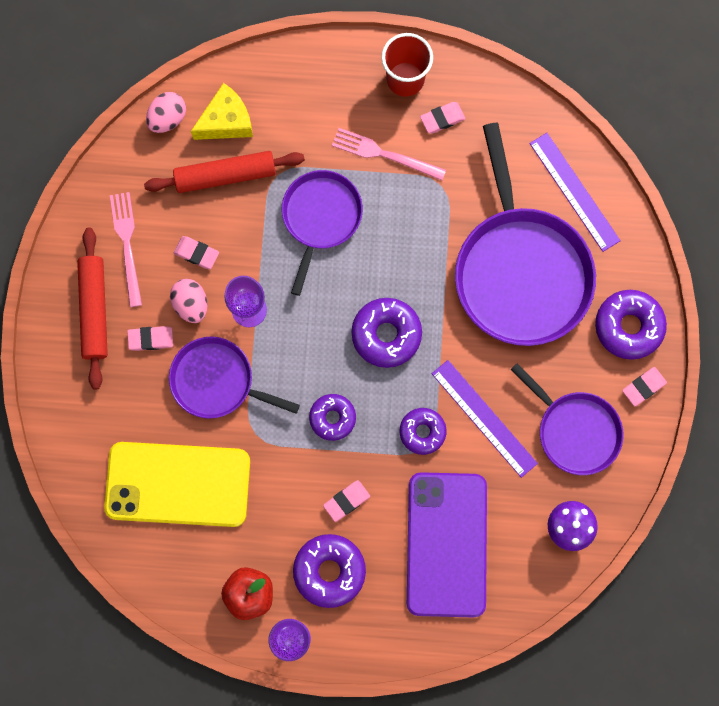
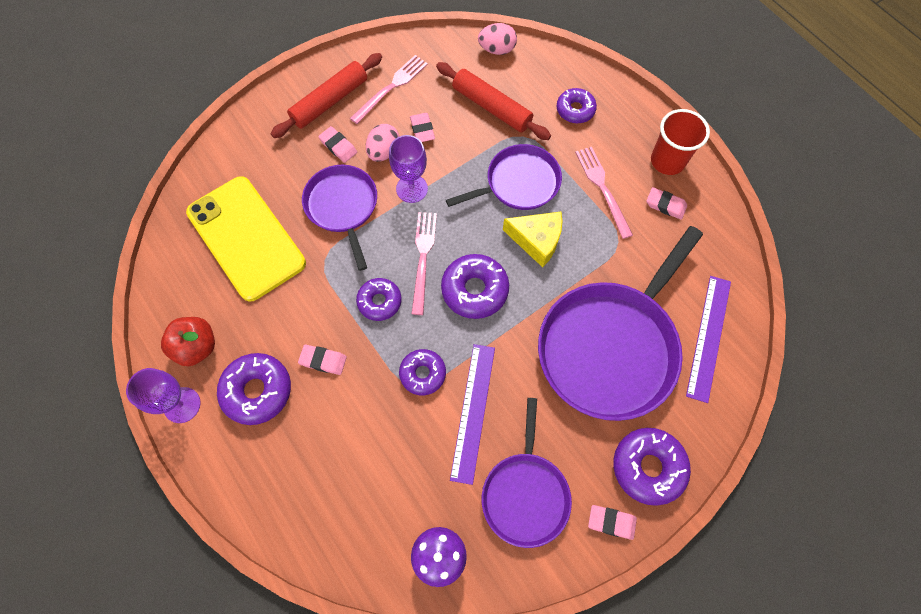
camera: 50 degrees right, 10 degrees down
(226, 121) = (528, 81): yellow cheese -> yellow cheese (536, 240)
(290, 108) = (575, 110): none -> purple donut
(323, 353) = (423, 258): none -> pink fork
(446, 544) = (347, 464): purple phone -> none

